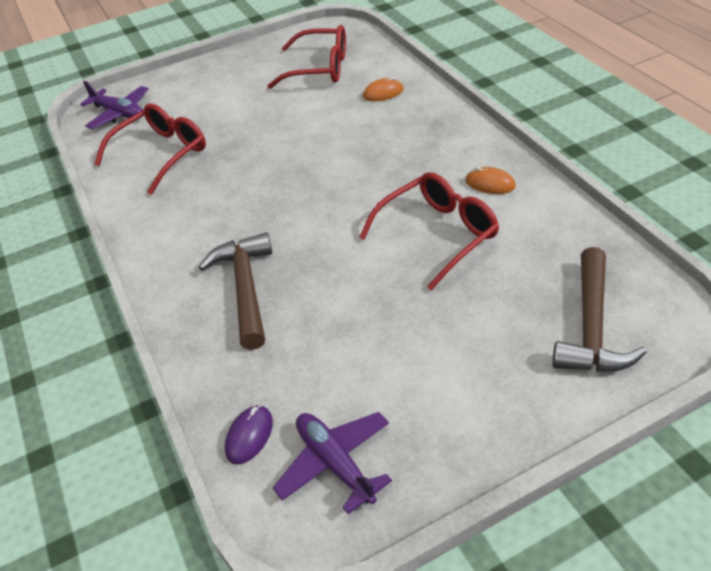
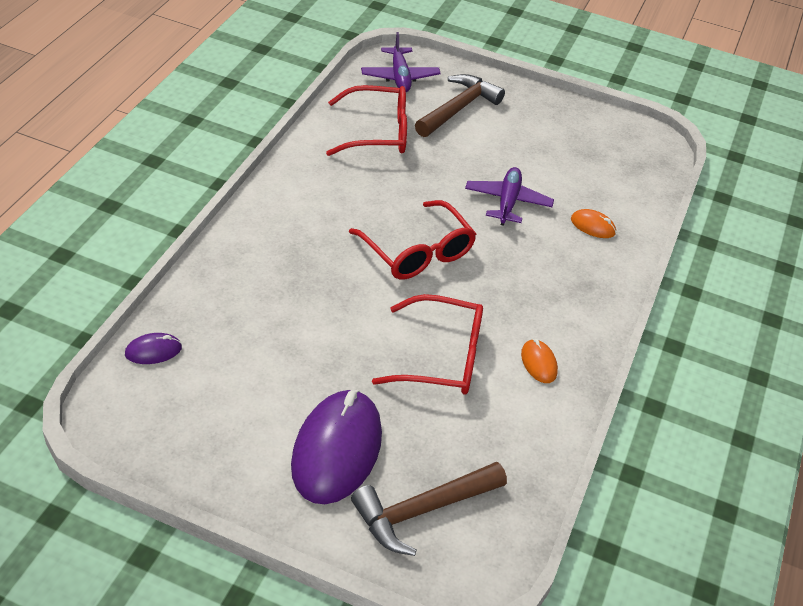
camera: 40 degrees right, 0 degrees up
(246, 288) = (281, 270): brown hammer -> brown hammer (458, 109)
(320, 68) = (584, 164): red glasses -> red glasses (417, 252)
(335, 463) = (166, 411): purple plane -> purple plane (507, 202)
(484, 351) = (337, 450): none -> purple mouse

